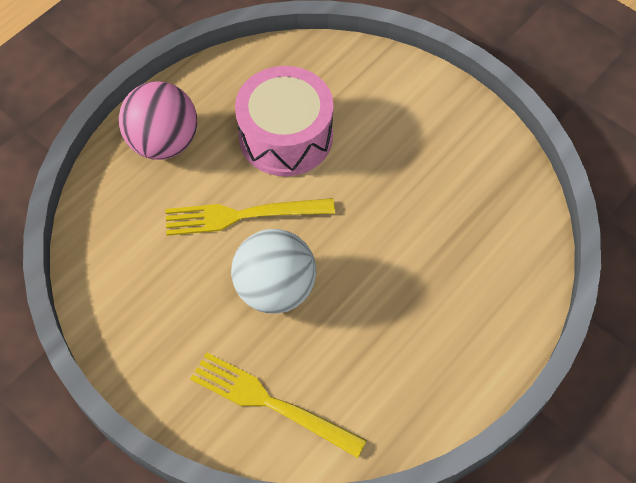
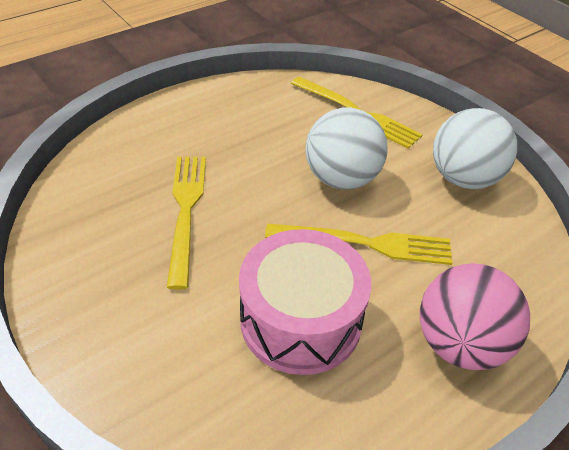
camera: 170 degrees left, 15 degrees down
(145, 320) = (463, 178): none -> white ball
(414, 216) = (186, 210): none -> yellow fork

